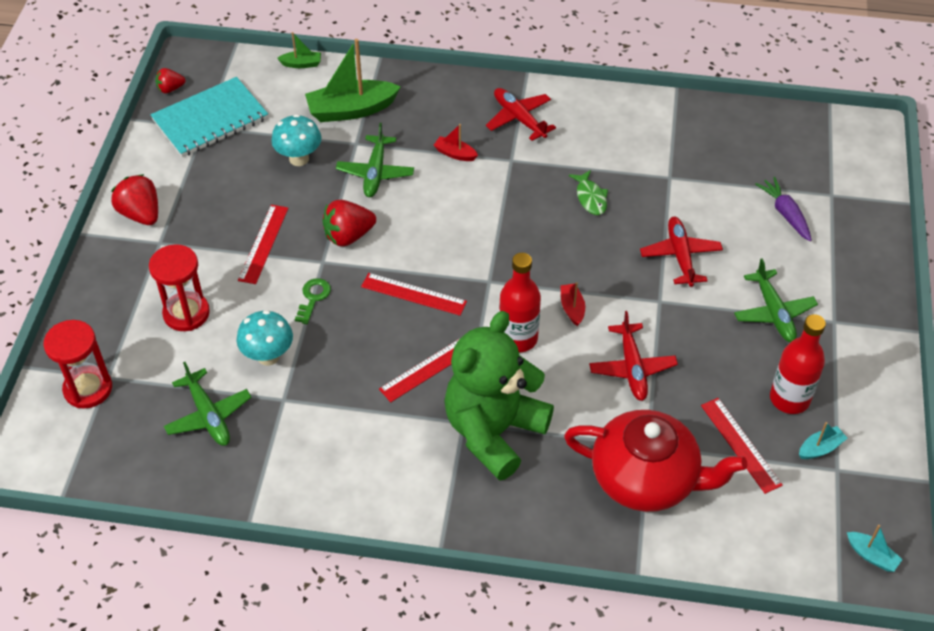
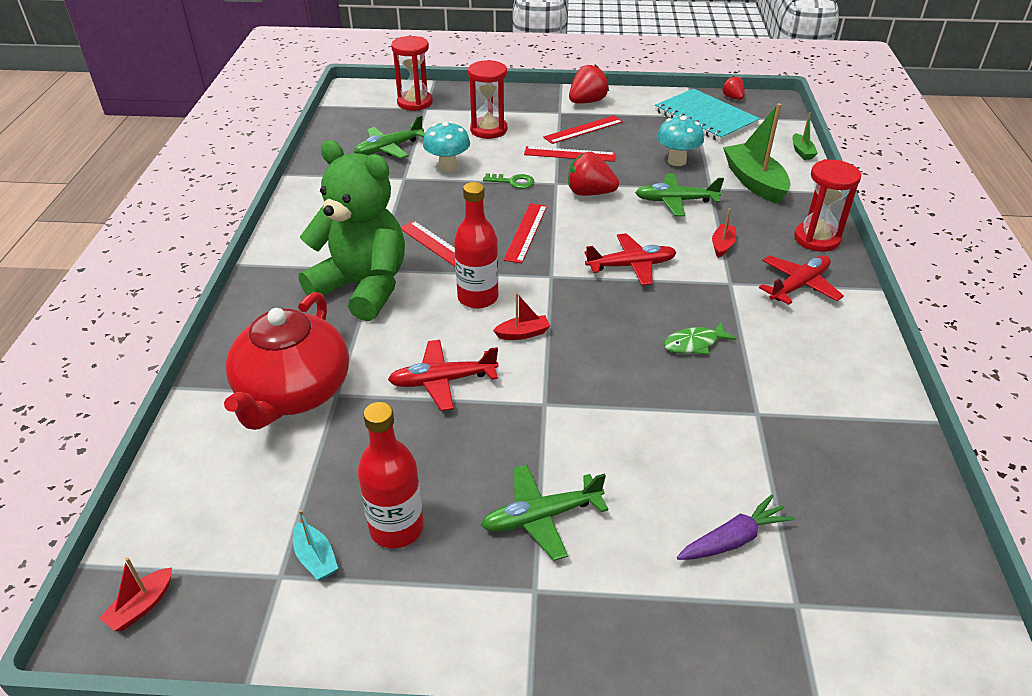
camera: 85 degrees right, 10 degrees down
(348, 236) = (589, 193): red strawberry -> red strawberry turned 45 degrees counterclockwise
(453, 91) = (816, 239): none -> red hourglass
(680, 256) = (621, 423): red plane -> red plane (631, 266)
(740, 445) = (329, 475): red ruler -> red ruler (583, 129)
(871, 556) = (142, 606): turquoise boat -> red boat

